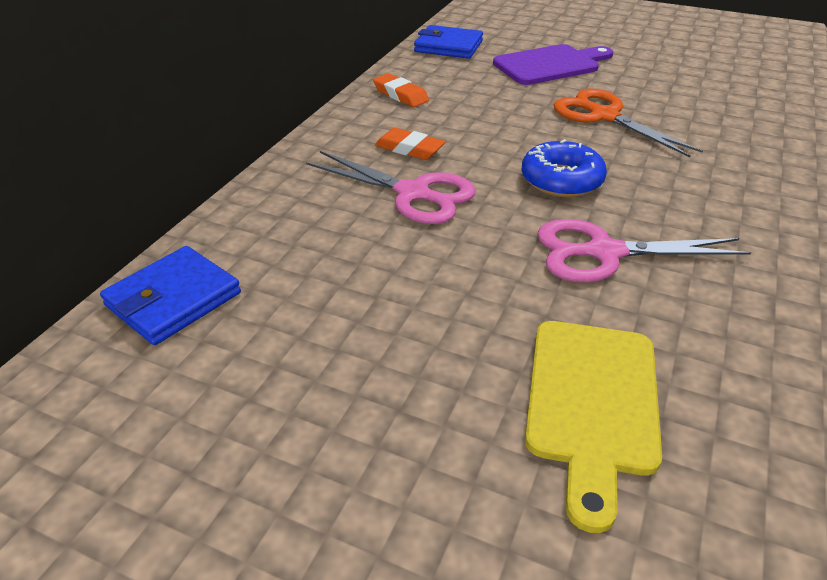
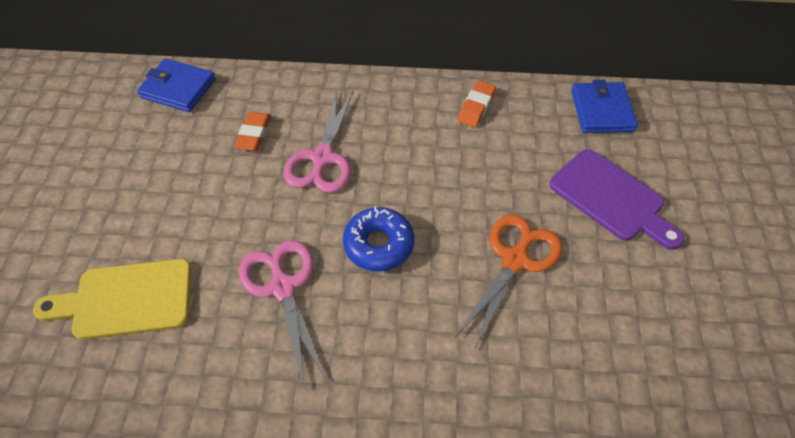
camera: 70 degrees right, 15 degrees up
(409, 149) = (386, 138): orange eraser -> orange eraser (254, 134)

